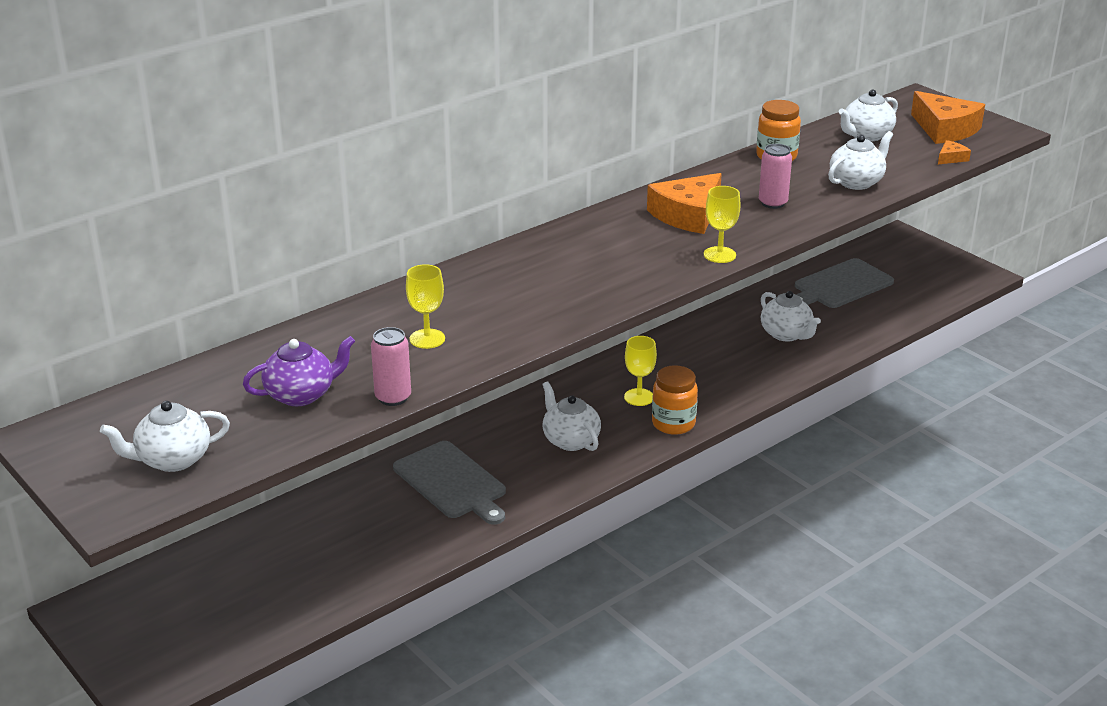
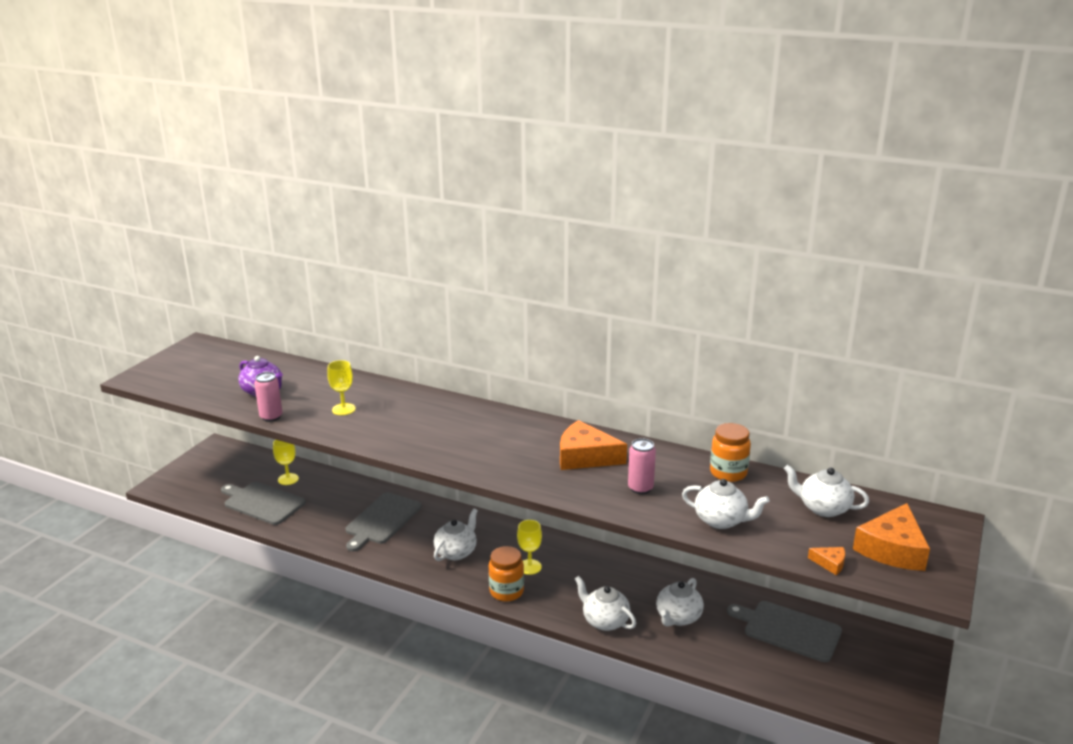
camera: 65 degrees right, 5 degrees down
(172, 460) = (186, 378): white teapot -> white teapot (604, 621)
(308, 583) = (262, 502): none -> grey cutting board
(719, 255) = (532, 483): yellow goblet -> yellow goblet (288, 479)

